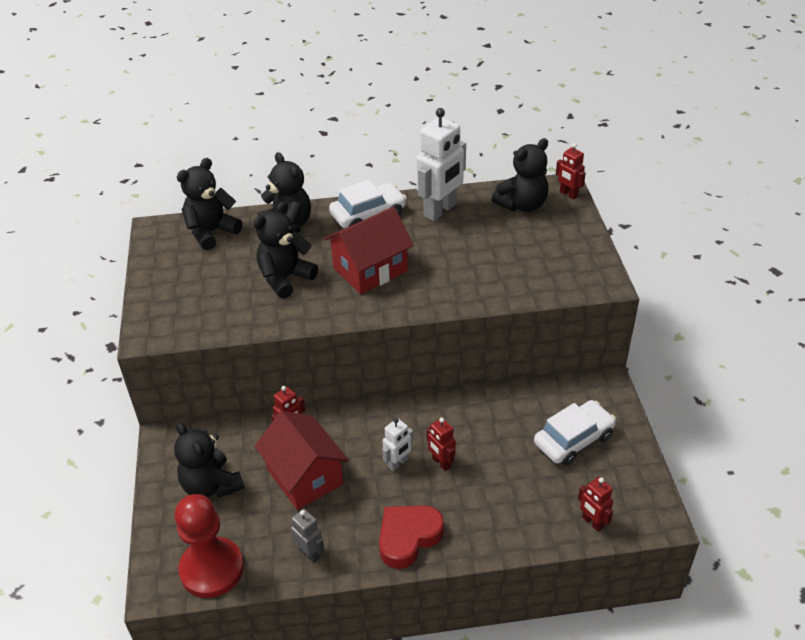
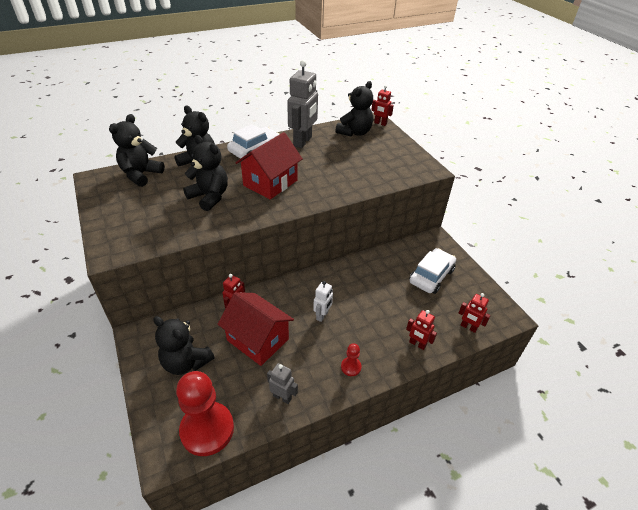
camera: 20 degrees left, 0 degrees up
(285, 278) = (209, 197): black teddy bear -> black teddy bear turned 105 degrees clockwise
(408, 537) = (351, 367): red heart -> red pawn
(440, 210) = (303, 142): white robot -> grey robot
(441, 463) = (352, 309): red robot -> red robot (417, 344)

